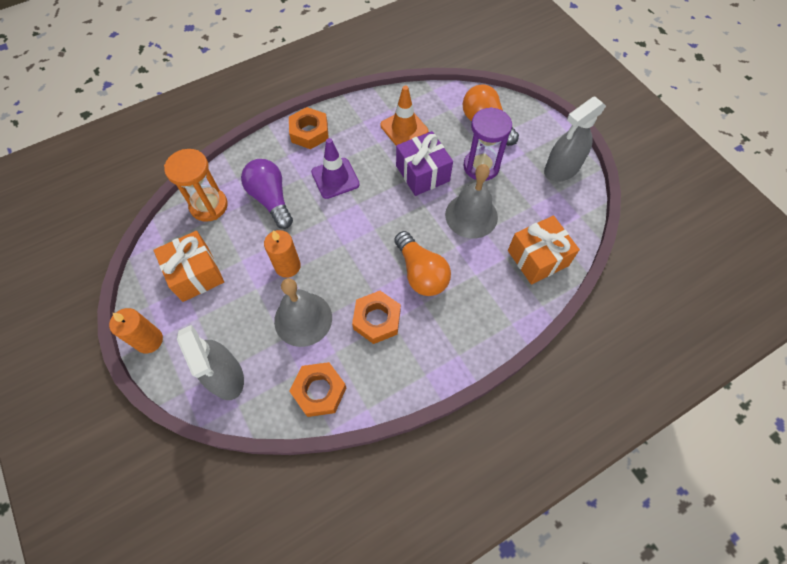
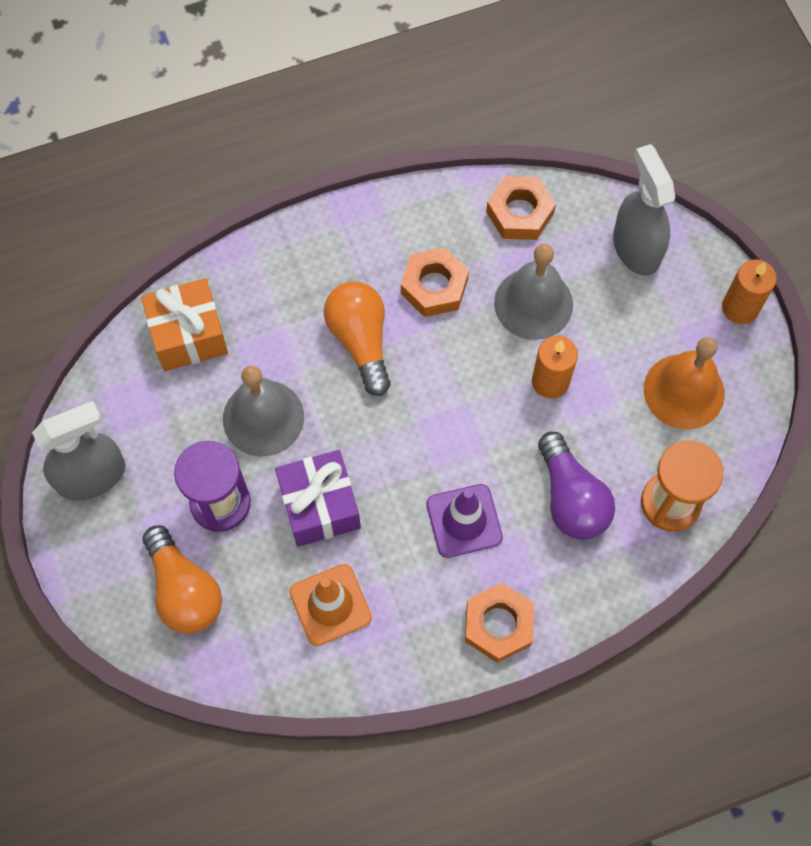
camera: 170 degrees left, 5 degrees up
(195, 274) = (684, 391): orange gift -> orange bell

